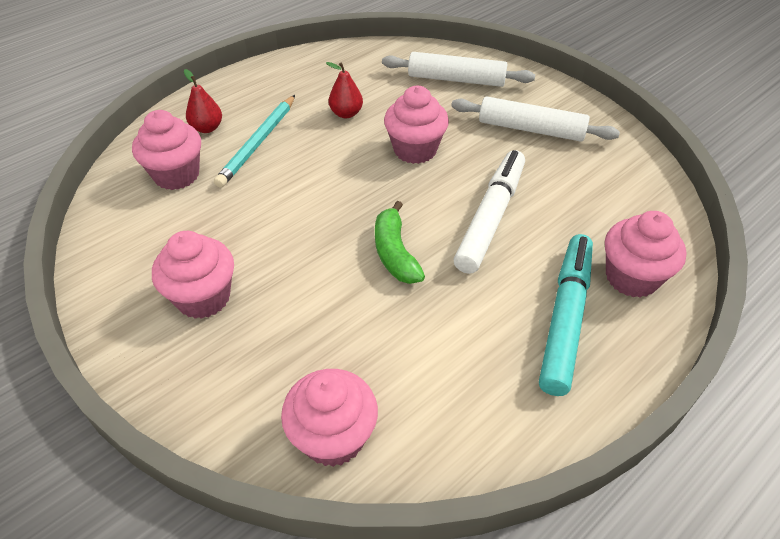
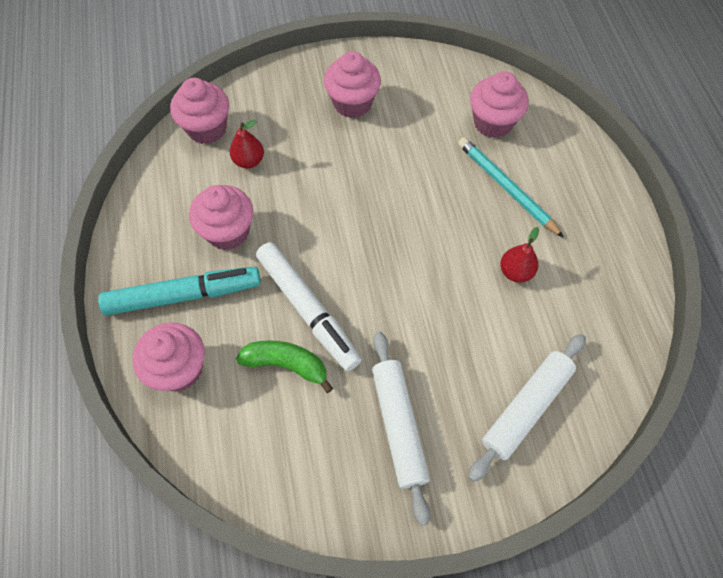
camera: 120 degrees right, 15 degrees up
(207, 128) = (548, 159): red pear -> red pear (249, 161)
(394, 253) = (317, 223): green banana -> green banana (287, 364)
(415, 150) = (428, 301): pink cupcake -> pink cupcake (228, 232)
(531, 129) = (399, 425): white rolling pin -> white rolling pin turned 60 degrees counterclockwise
(565, 318) = (184, 295): turquoise marker -> turquoise marker turned 60 degrees counterclockwise

